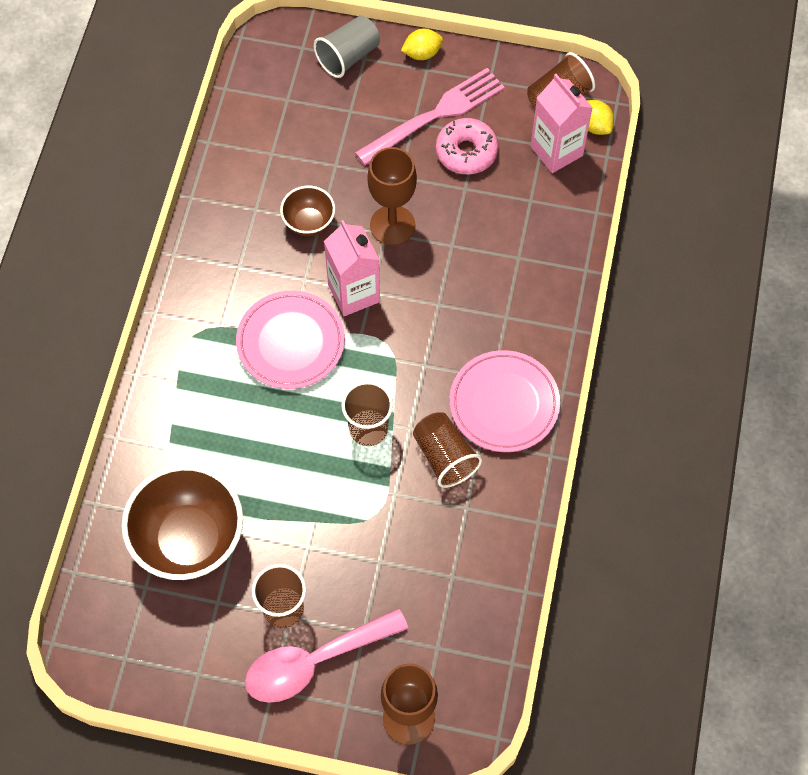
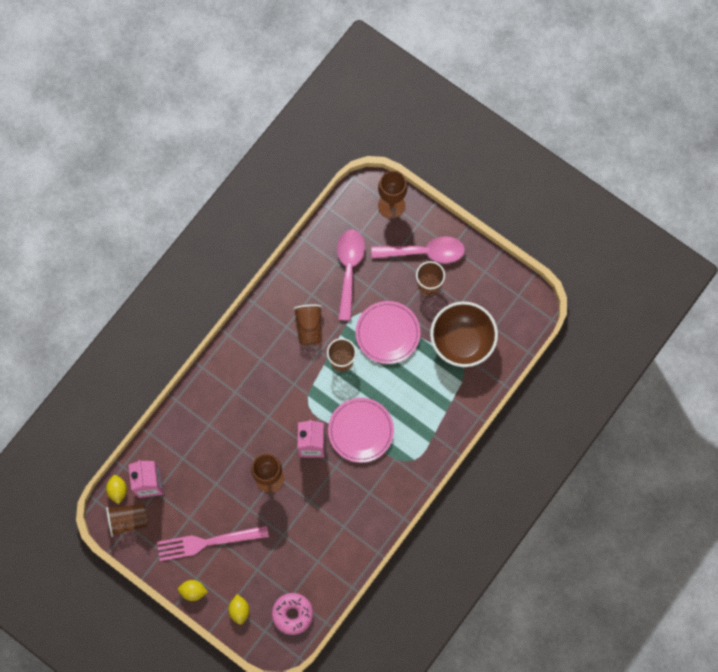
camera: 155 degrees left, 10 degrees up
(309, 223) = (316, 502): brown bowl -> none
(348, 57) = (239, 610): grey cup -> yellow lemon
(427, 576) = (349, 269): none -> pink spoon
(466, 152) = (202, 508): pink donut -> pink donut (292, 614)
(504, 404) = (263, 342): pink plate -> pink plate (387, 333)

